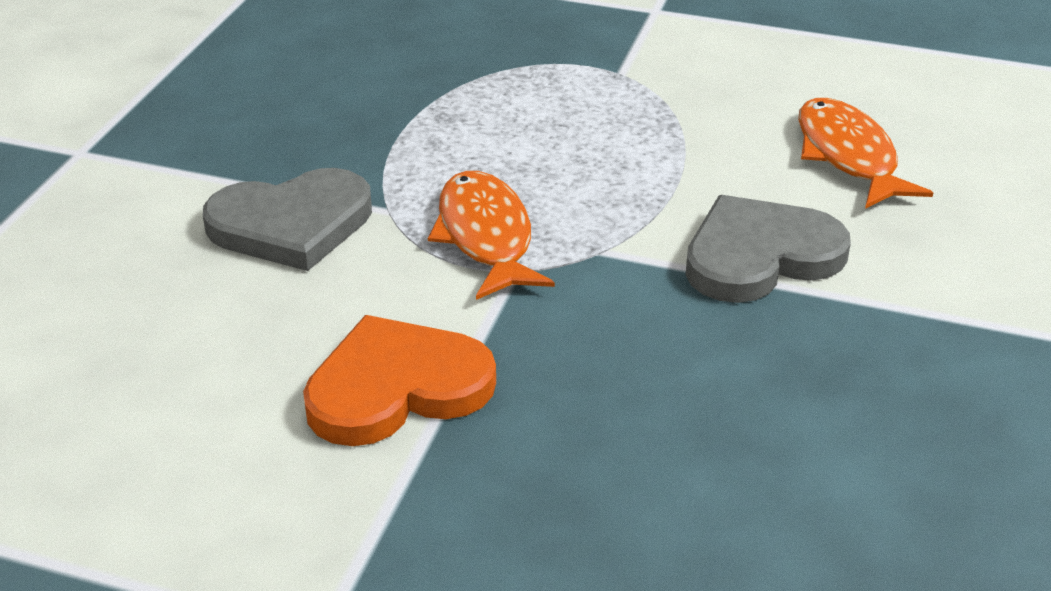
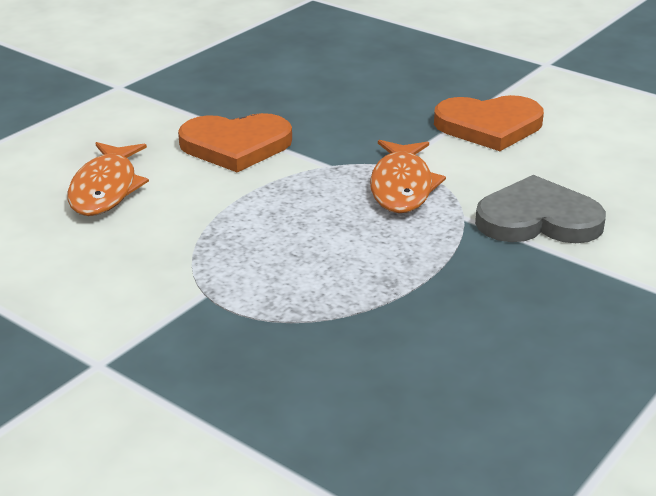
camera: 160 degrees left, 5 degrees down
(760, 256) = (236, 146): grey heart -> orange heart

